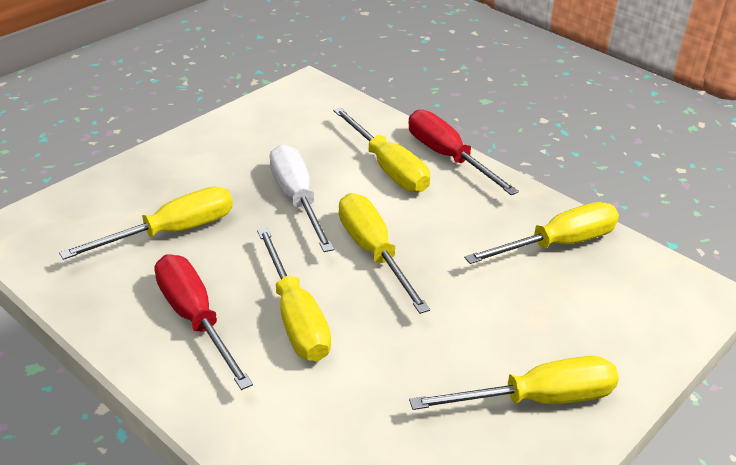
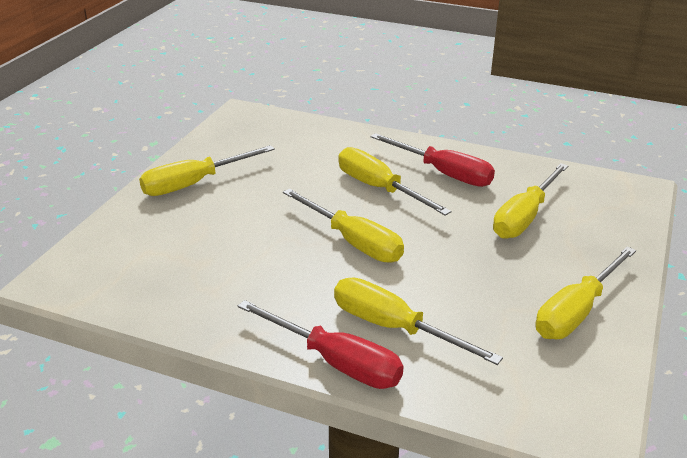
camera: 160 degrees right, 5 degrees down
(297, 199) = (454, 269): white screwdriver -> none
(558, 244) = (189, 290): yellow screwdriver -> yellow screwdriver (576, 312)

